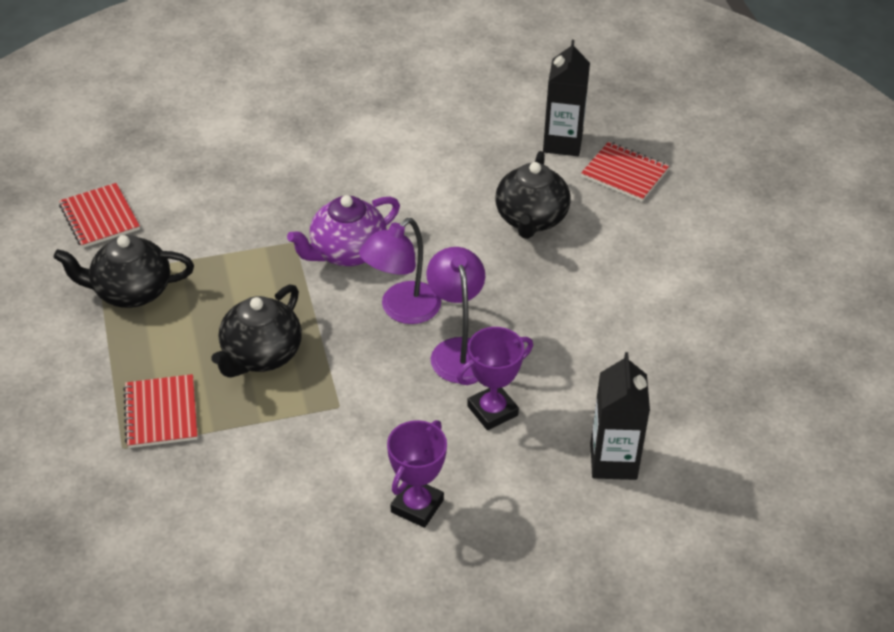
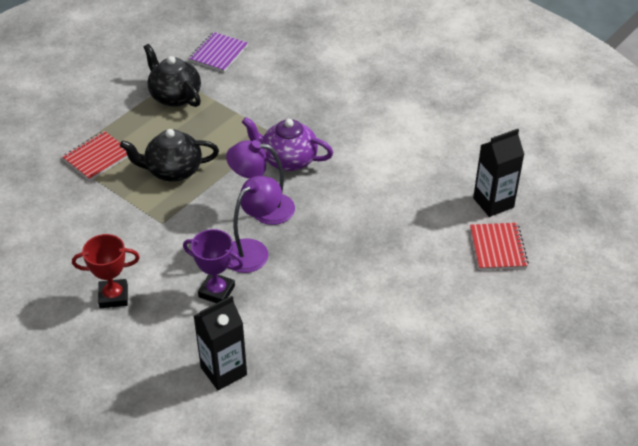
camera: 55 degrees right, 0 degrees up
(99, 217) = (218, 53): red notebook -> purple notebook
(417, 506) = (113, 296): purple trophy -> red trophy
(531, 219) = (402, 224): black teapot -> none

